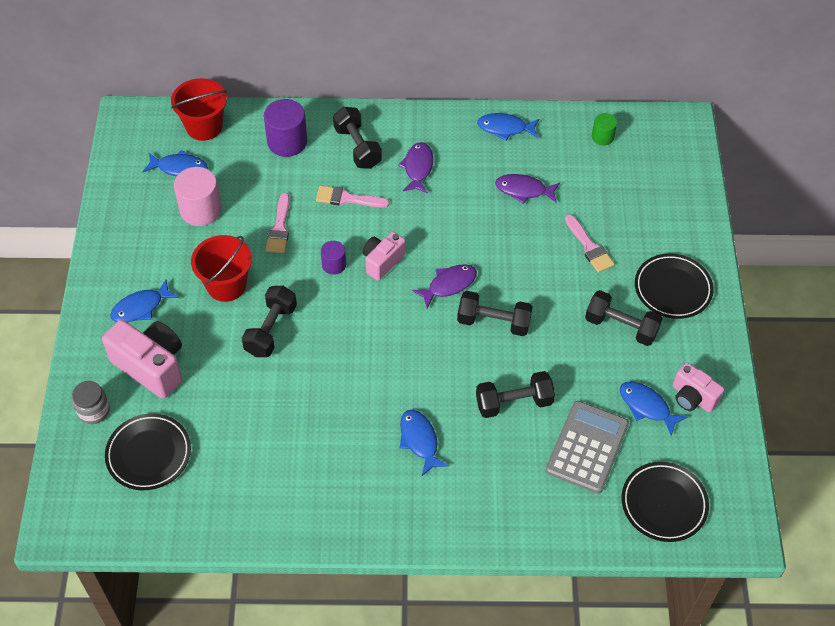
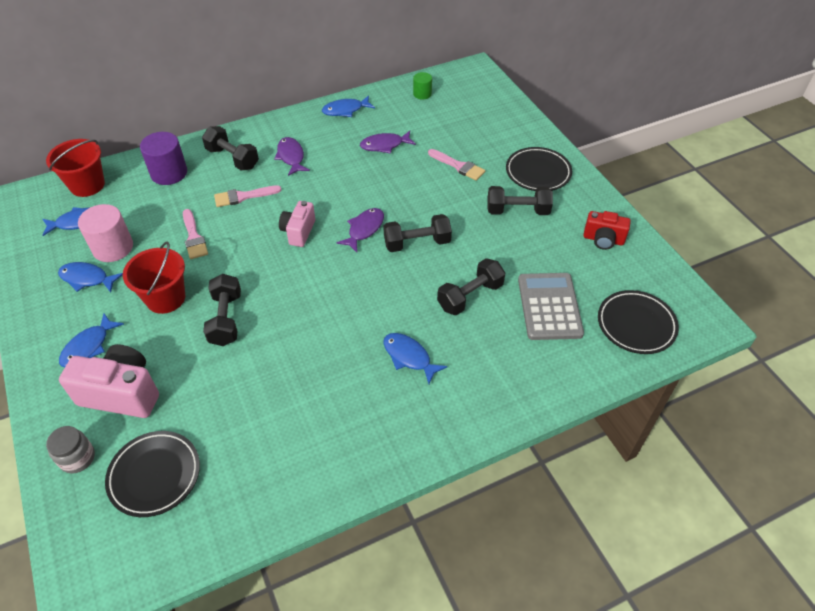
camera: 25 degrees left, 5 degrees down
(334, 265) = (257, 248): purple cylinder -> none
(647, 406) = (574, 259): blue fish -> blue fish (87, 278)
(692, 397) = (603, 240): pink camera -> red camera

